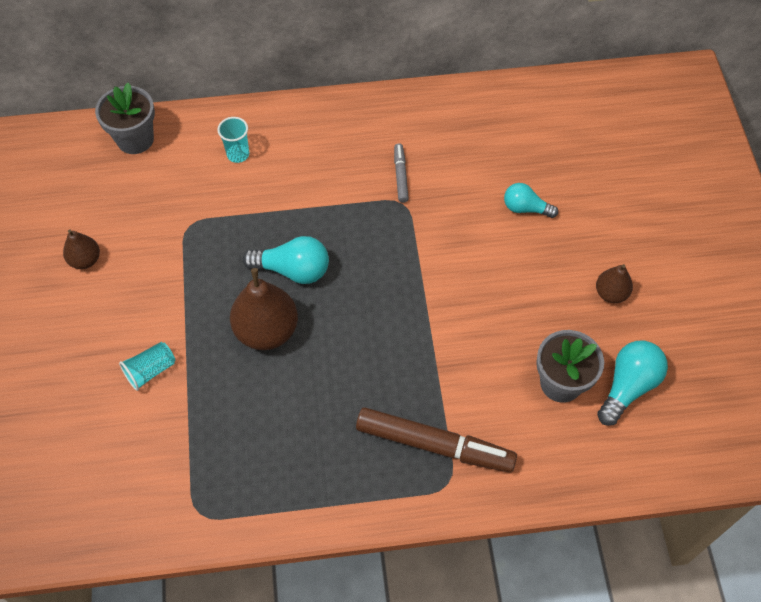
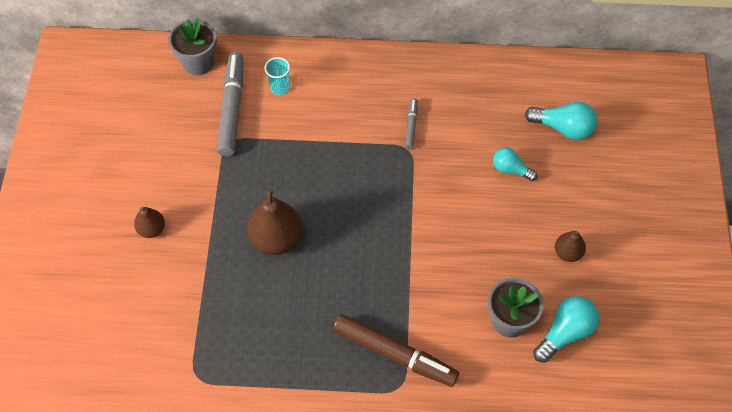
camera: 10 degrees right, 0 degrees up
(85, 260) = (141, 158): brown pear -> brown pear (152, 229)
(150, 371) = (178, 257): turquoise cup -> none
(185, 186) = (232, 108): none -> grey marker
(293, 270) = (307, 192): turquoise light bulb -> turquoise light bulb (563, 128)

